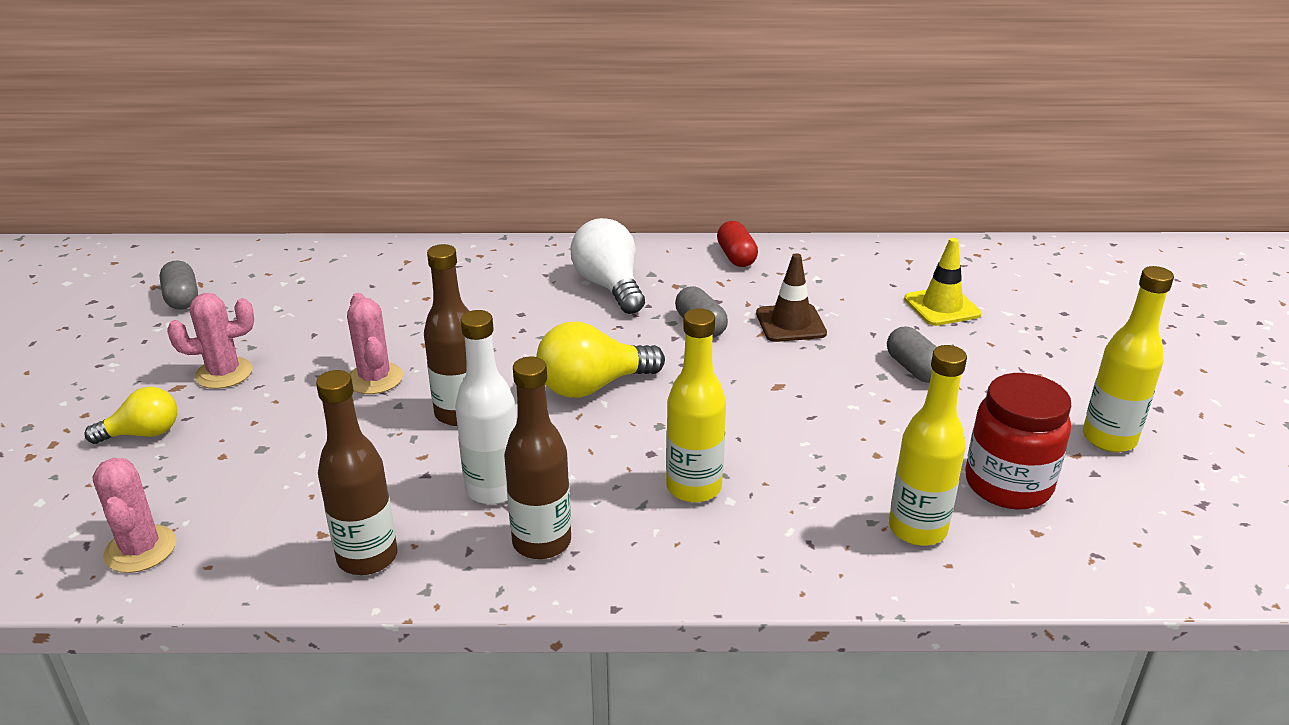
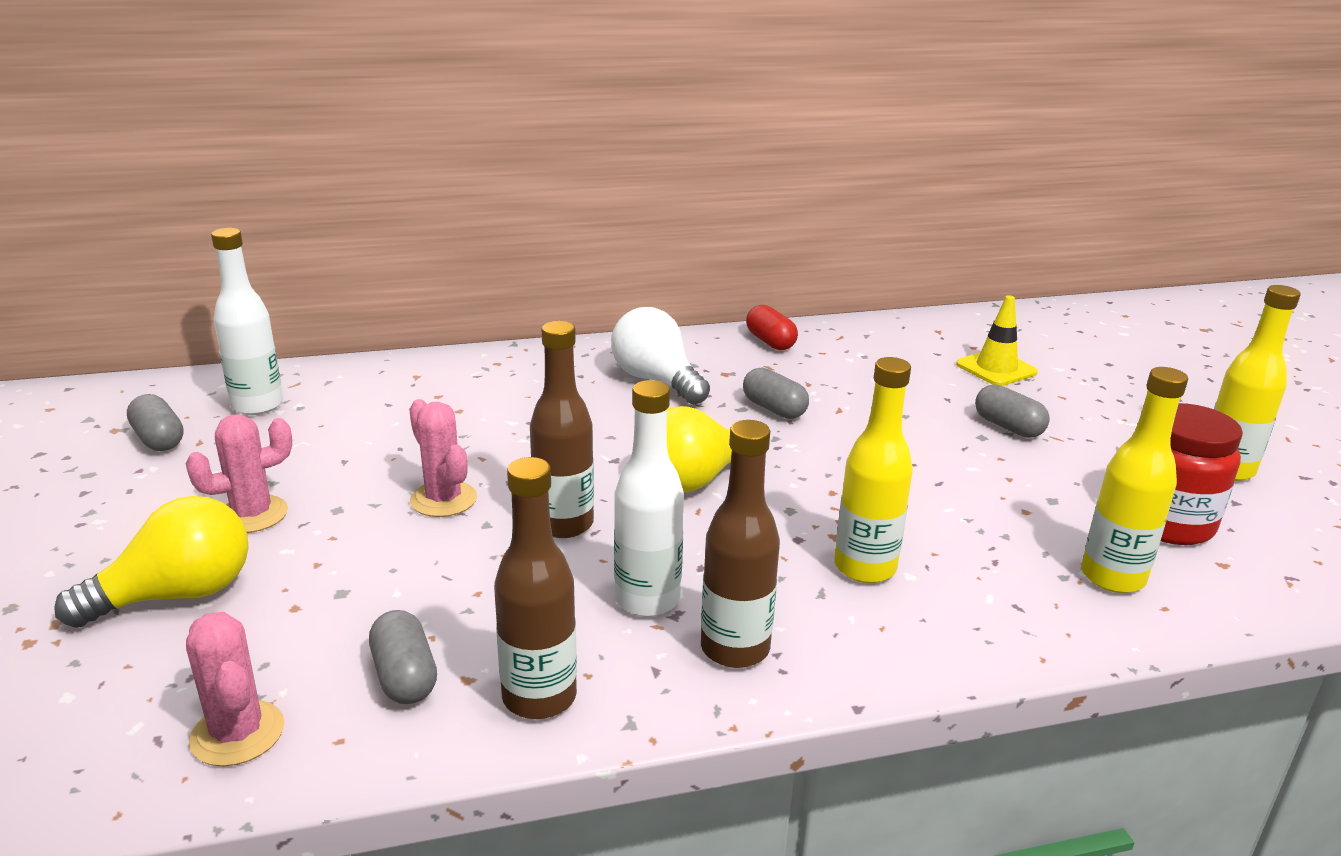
camera: 15 degrees left, 5 degrees down
(143, 433) = (177, 595): yellow light bulb -> yellow light bulb, size x1.60
(268, 276) = (257, 405): none -> white bottle
(276, 524) = (404, 676): none -> grey capsule
(790, 323) = (863, 398): brown traffic cone -> none

